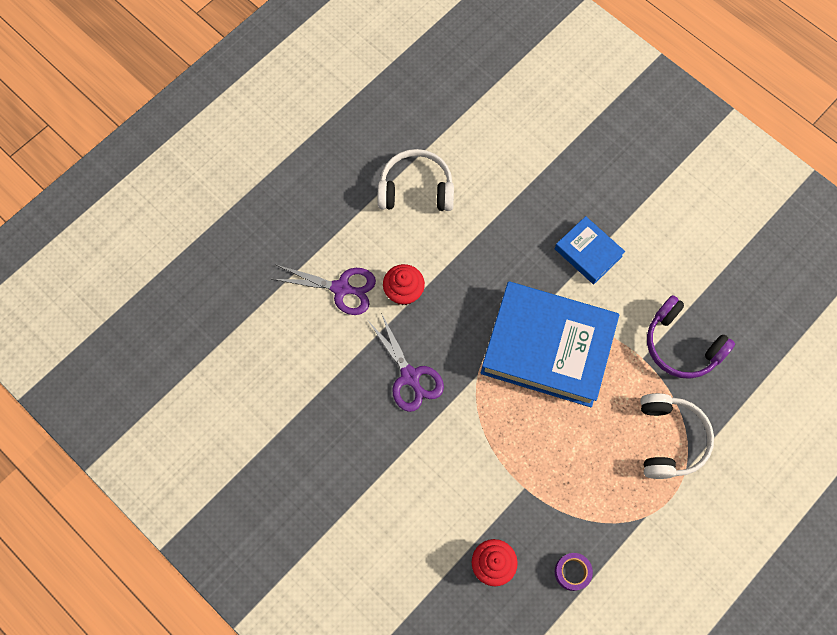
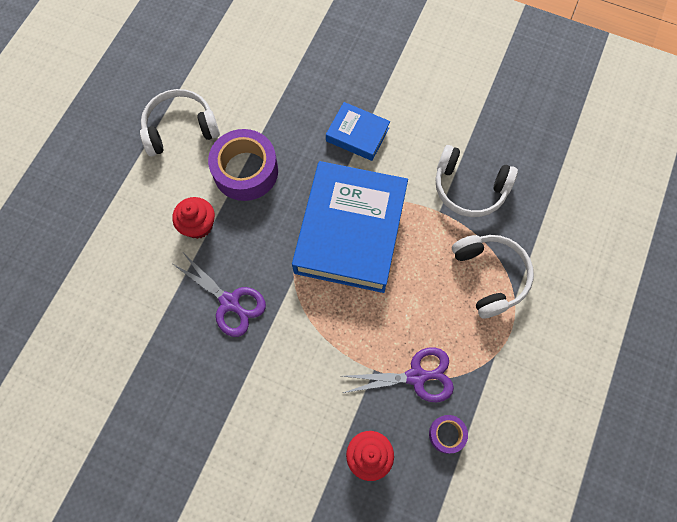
camera: 20 degrees left, 0 degrees up
(341, 288) = (136, 242): purple scissors -> purple scissors (416, 376)
(466, 253) = (245, 171): none -> purple tape
(547, 347) = (350, 231): blue book -> blue book turned 75 degrees counterclockwise
(681, 345) = (469, 188): purple headphones -> white headphones

